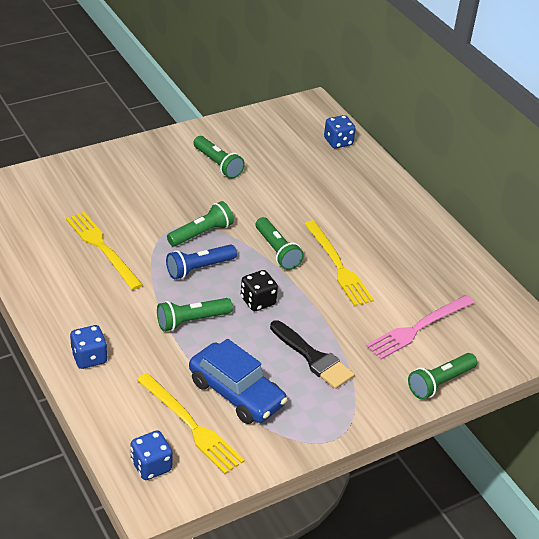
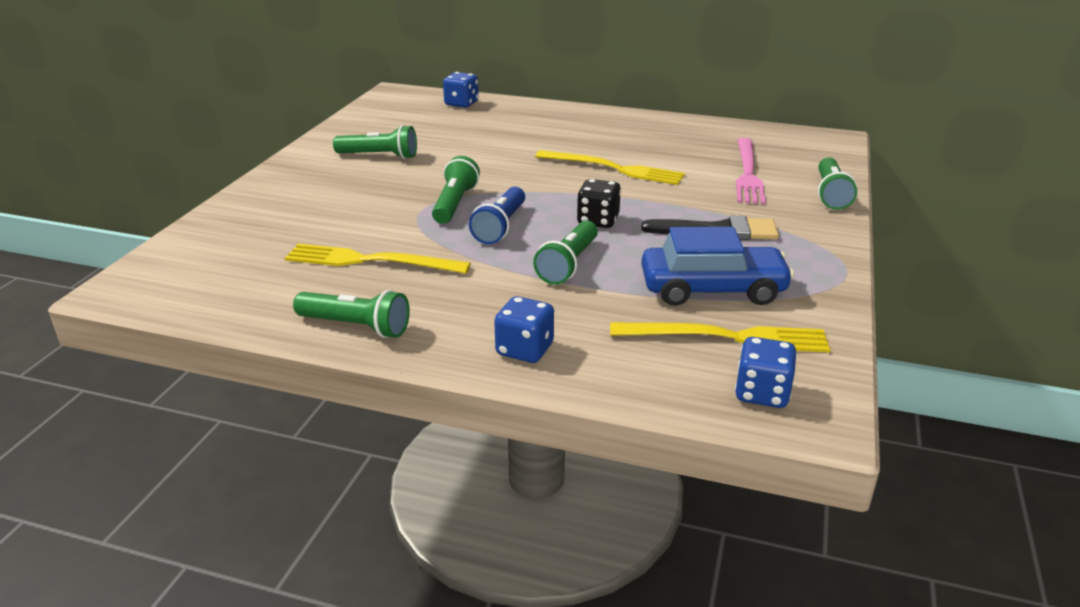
camera: 40 degrees left, 10 degrees down
(277, 251) = (546, 183): green flashlight -> green flashlight (356, 326)

